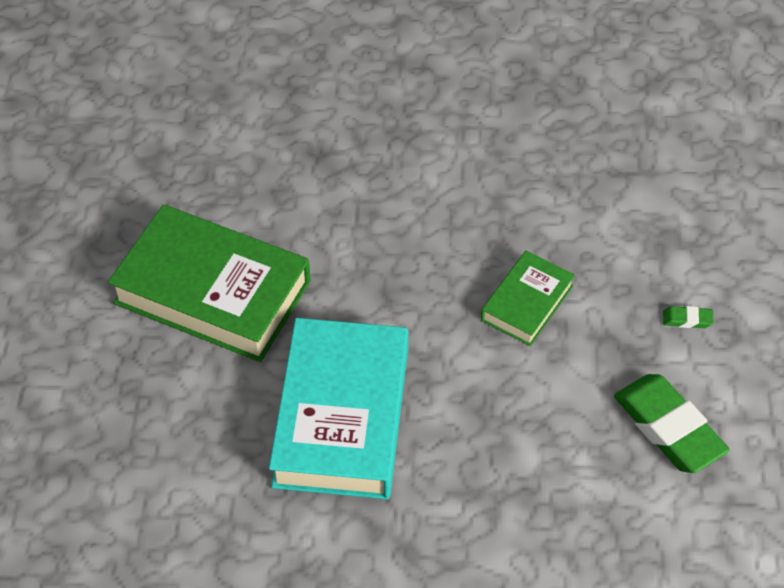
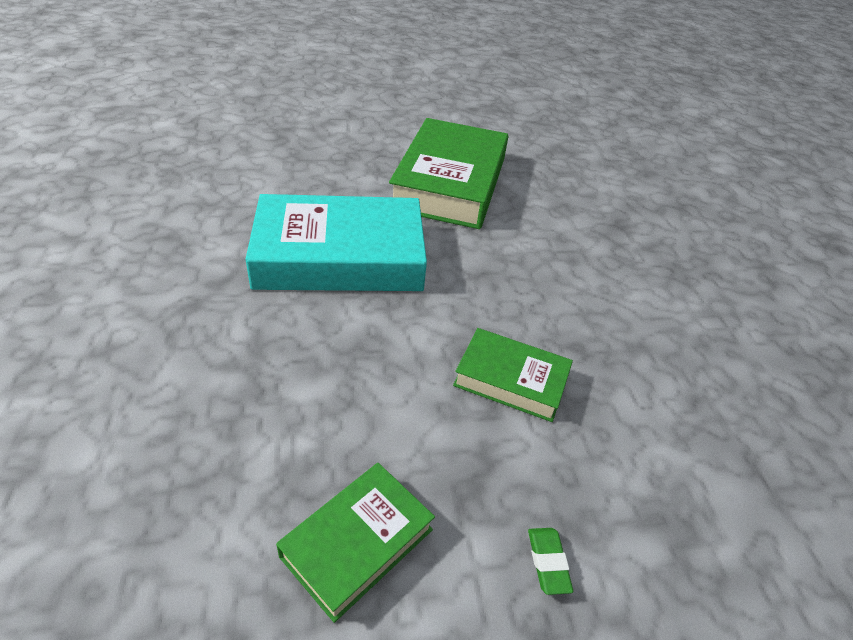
camera: 75 degrees right, 10 degrees down
(668, 428) = (357, 543): green eraser -> green book

